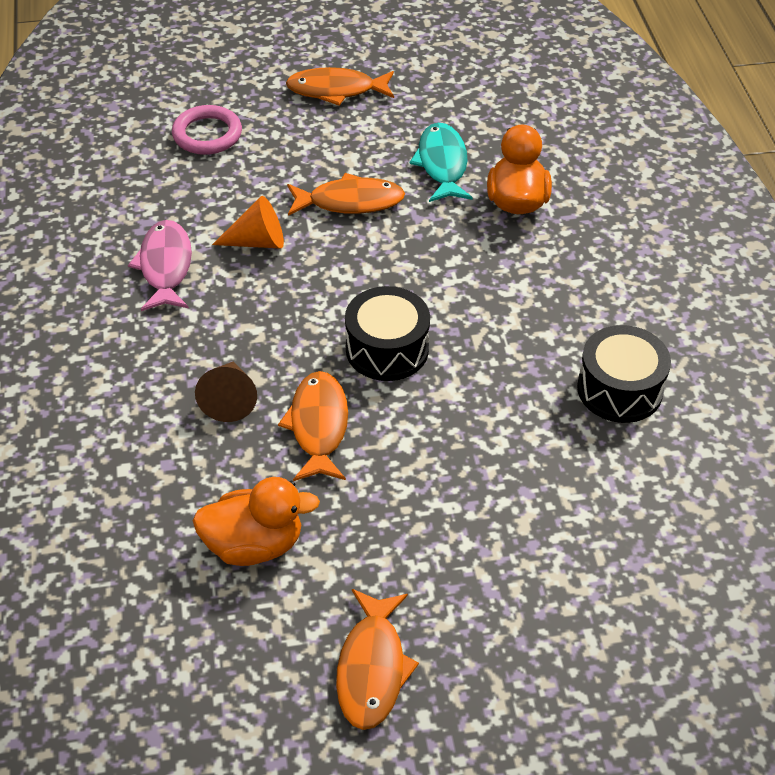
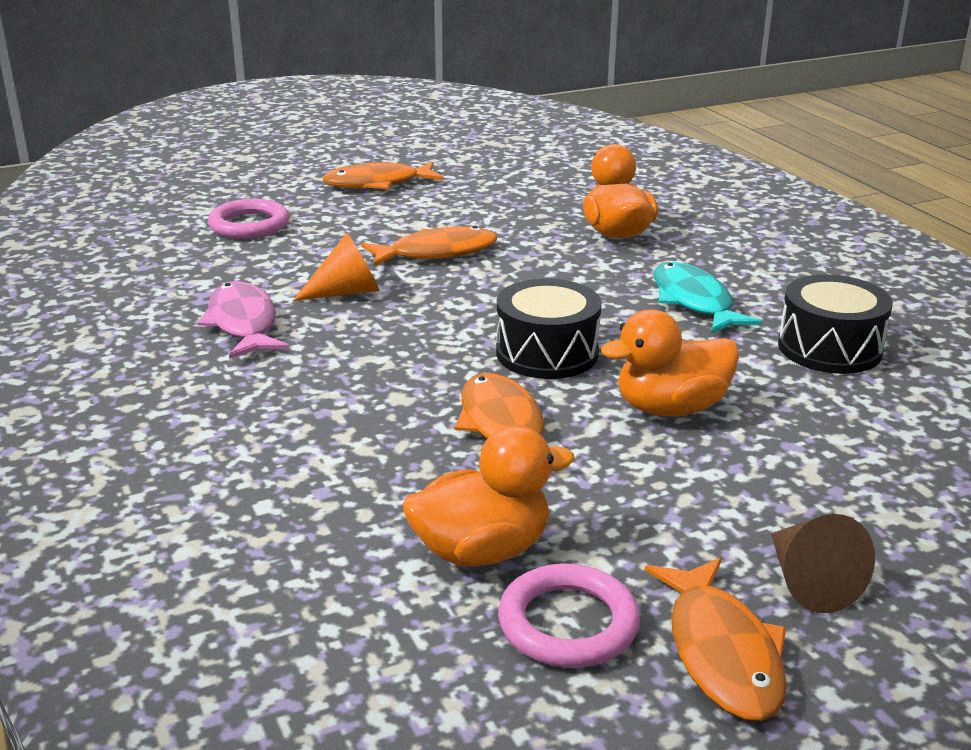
camera: 15 degrees left, 20 degrees down
(229, 399) = (377, 420): brown cone -> brown cone (809, 582)
(284, 621) = (568, 623): none -> pink ring
(442, 164) = (521, 218): turquoise fish -> turquoise fish (694, 302)
(453, 432) = (670, 408): none -> orange duck

